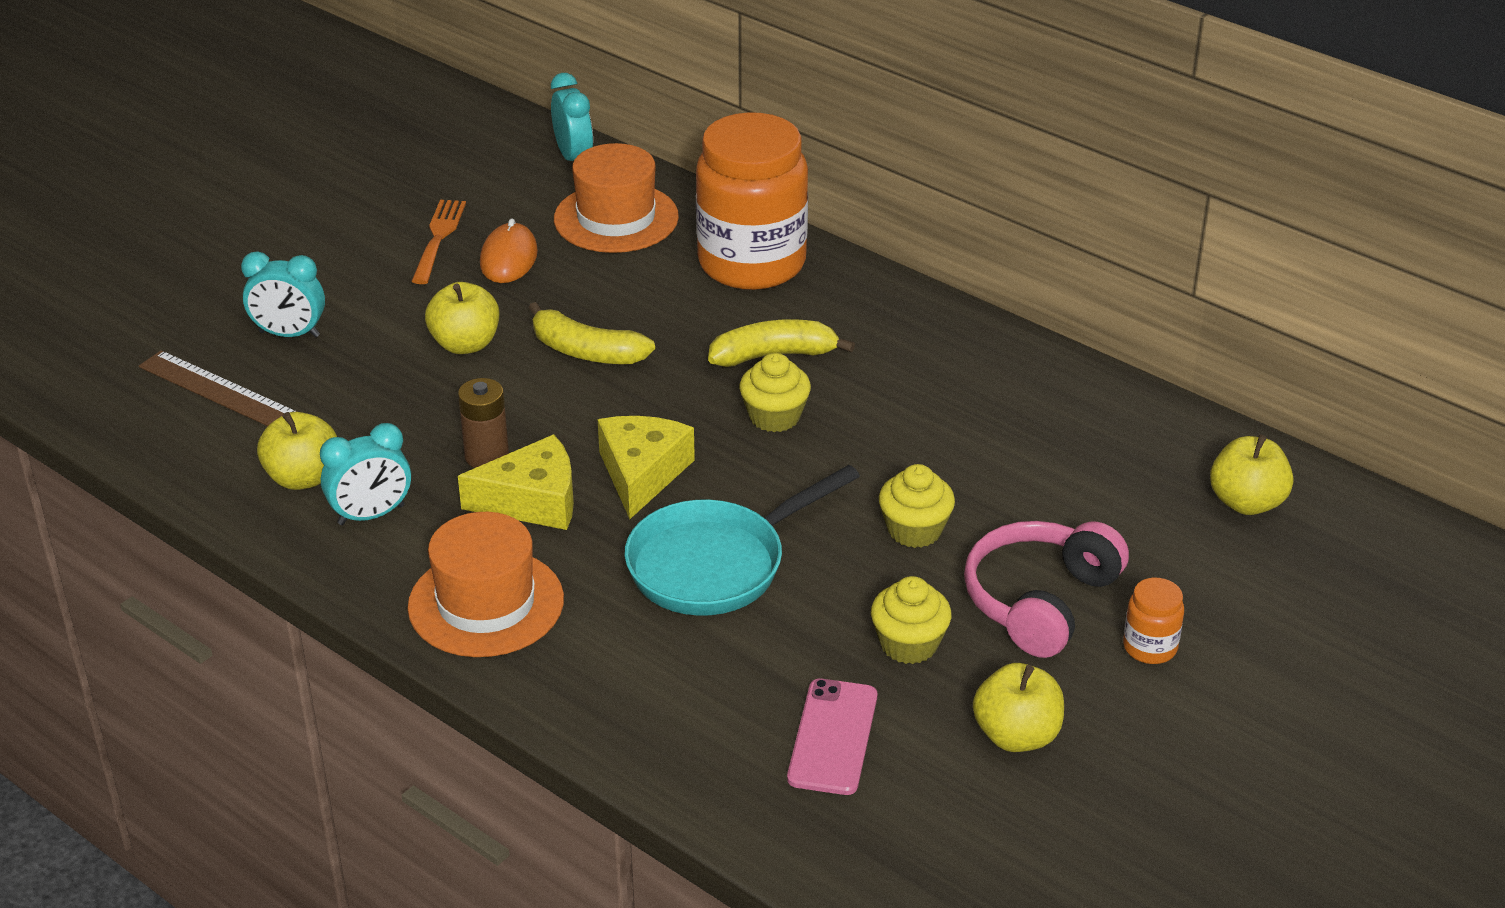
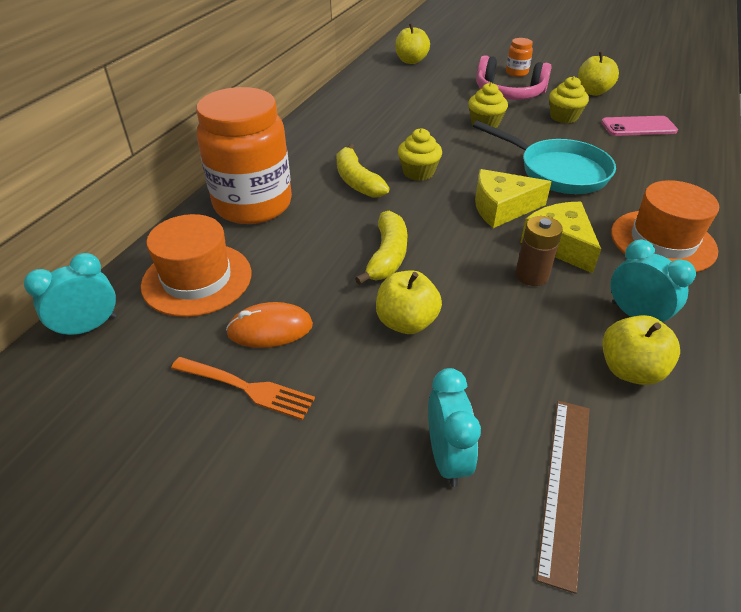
camera: 105 degrees left, 5 degrees up
(438, 239) = (245, 388): orange fork -> orange fork turned 150 degrees counterclockwise

